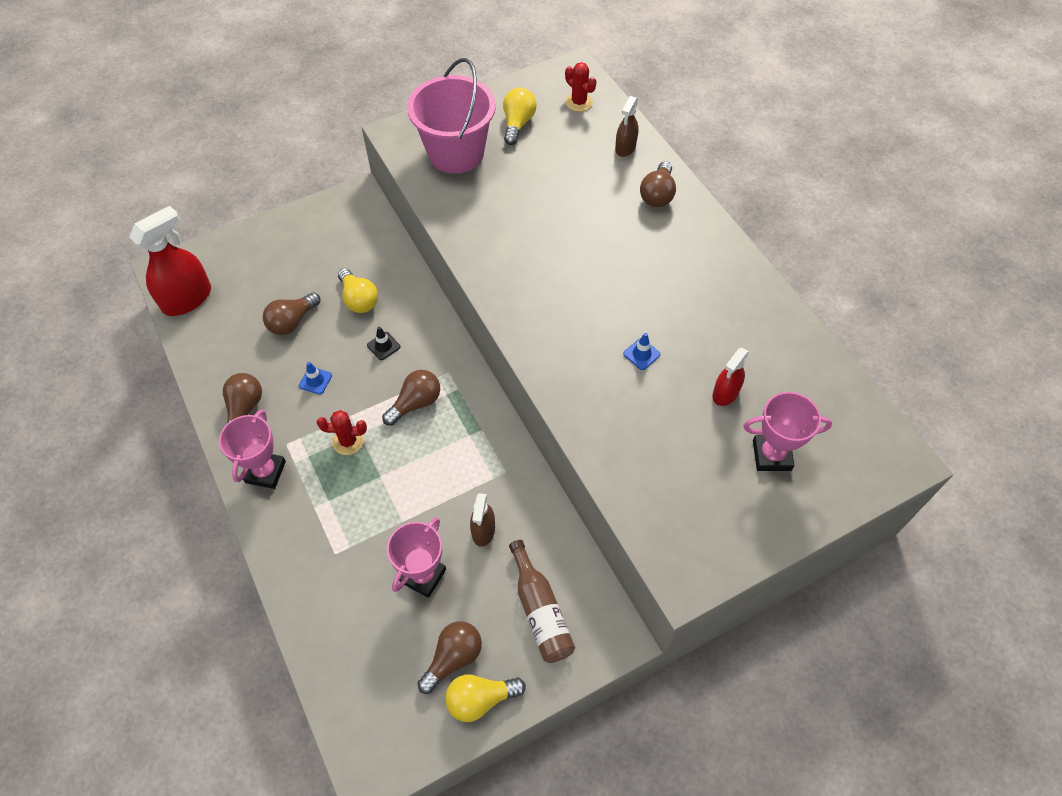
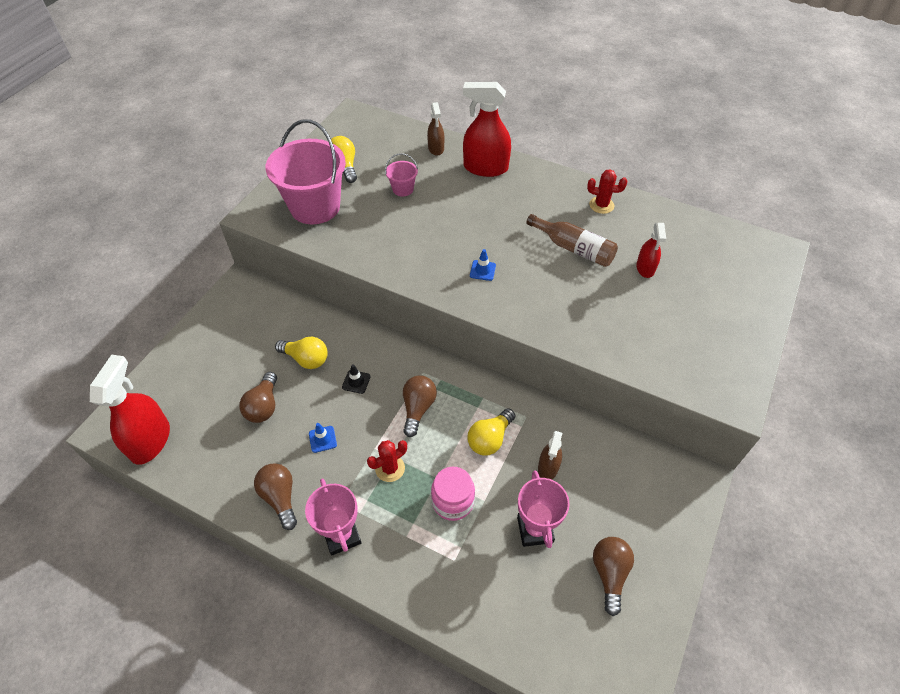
camera: 35 degrees left, 5 degrees down
(375, 504) = (452, 501): none -> pink jar
(480, 699) = (654, 589): yellow light bulb -> yellow light bulb (490, 439)
(483, 531) = (548, 467): brown spray bottle -> brown spray bottle turned 45 degrees clockwise
(540, 611) = (636, 496): brown bottle -> brown bottle (574, 248)
(553, 176) = (403, 189): none -> pink bucket
(579, 102) = (376, 134): red cactus -> red cactus (601, 205)
(641, 354) = (571, 273): blue traffic cone -> blue traffic cone (482, 270)
(657, 194) = (485, 168): brown light bulb -> red spray bottle
(771, 455) = (708, 290): pink trophy -> none

